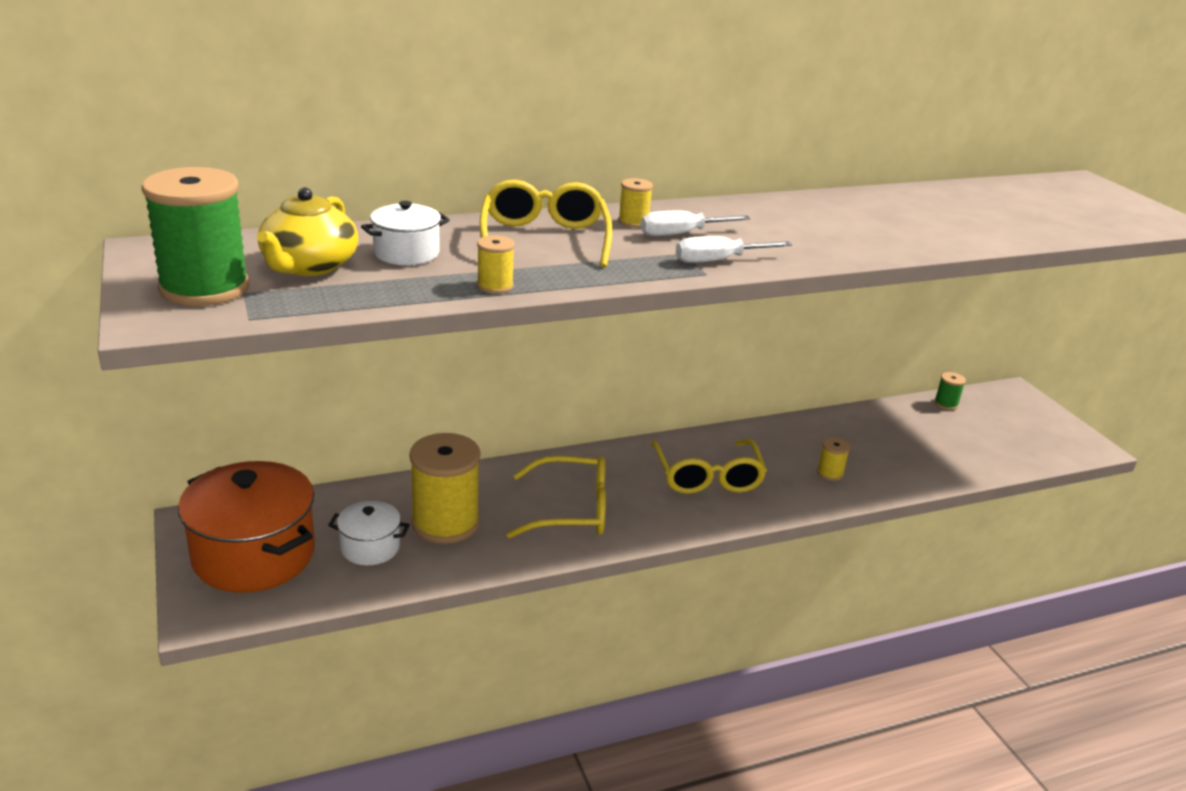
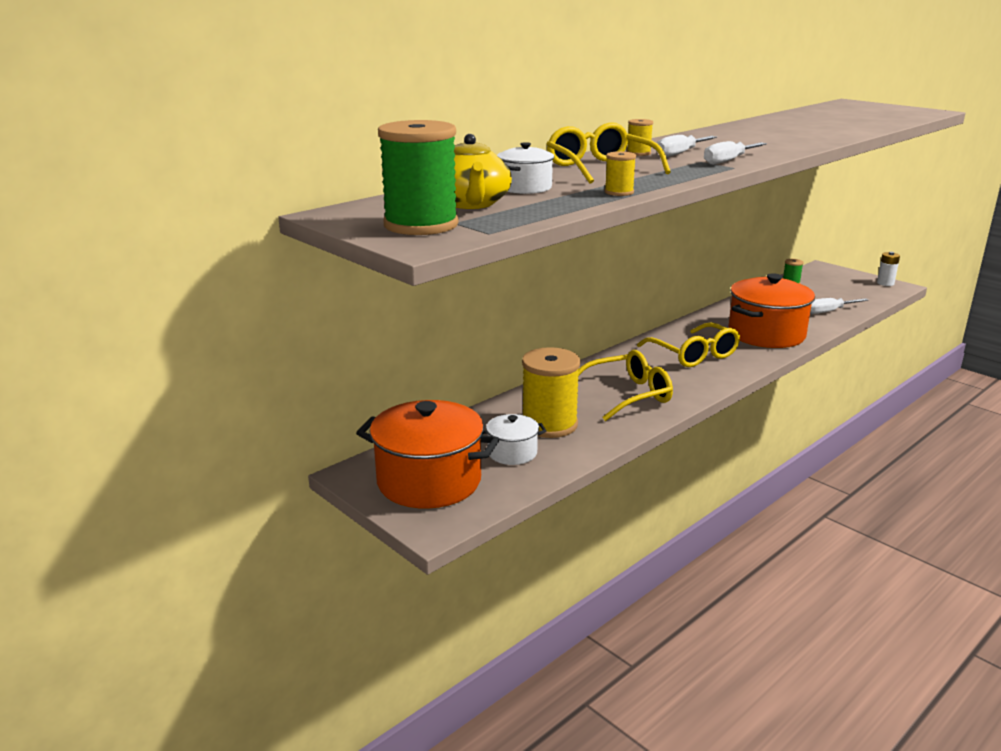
camera: 20 degrees left, 5 degrees down
(830, 473) = (766, 334): yellow spool -> orange pot
(951, 461) = (829, 311): none -> white screwdriver
(1080, 438) = (885, 283): none -> white battery

